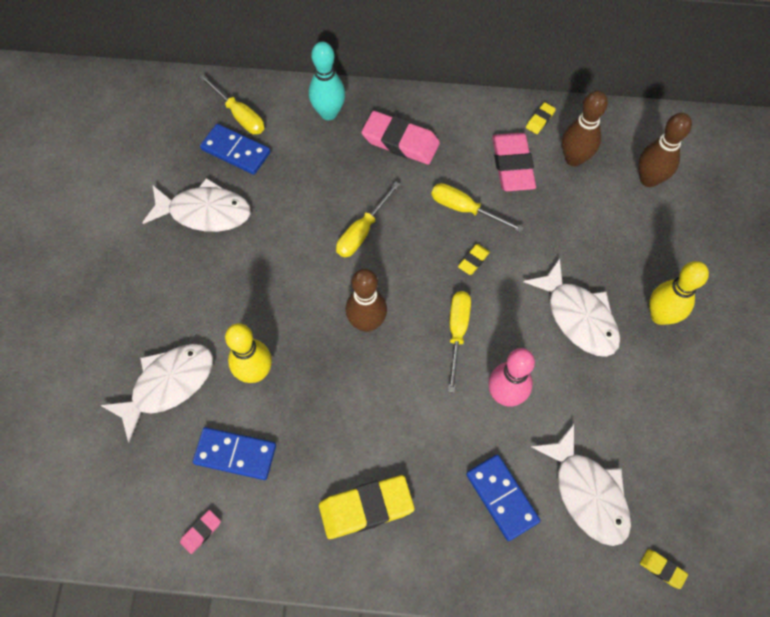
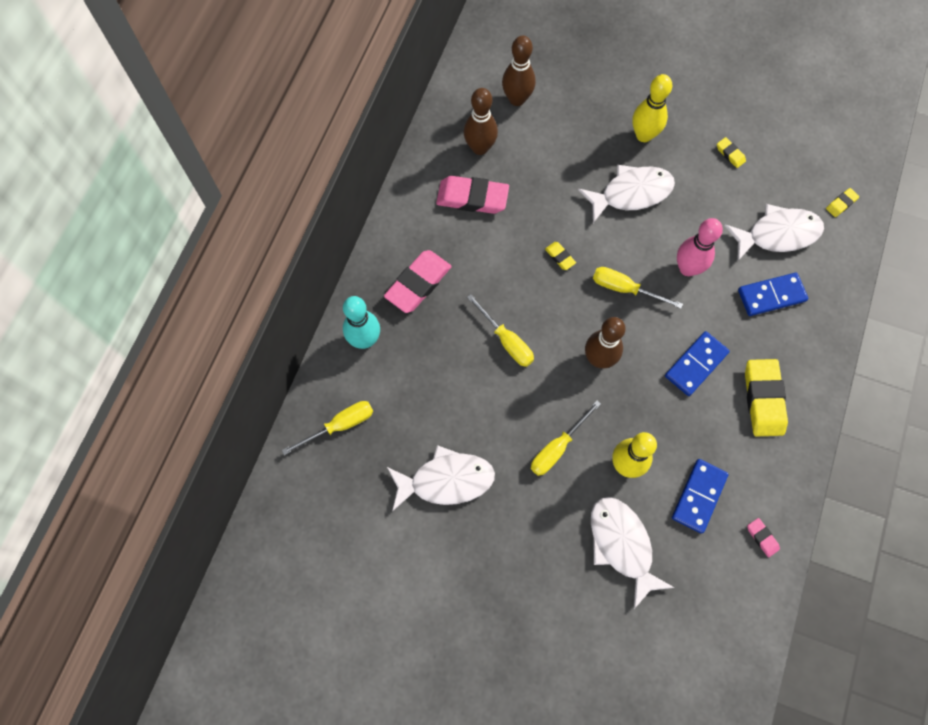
camera: 75 degrees left, 5 degrees up
(204, 212) = (446, 480): white fish -> white fish turned 60 degrees clockwise
(235, 151) = (383, 437): blue domino -> blue domino (696, 364)
(465, 209) = (506, 249): yellow screwdriver -> yellow screwdriver (557, 447)
(540, 120) = (431, 161): yellow eraser -> yellow eraser (730, 154)

